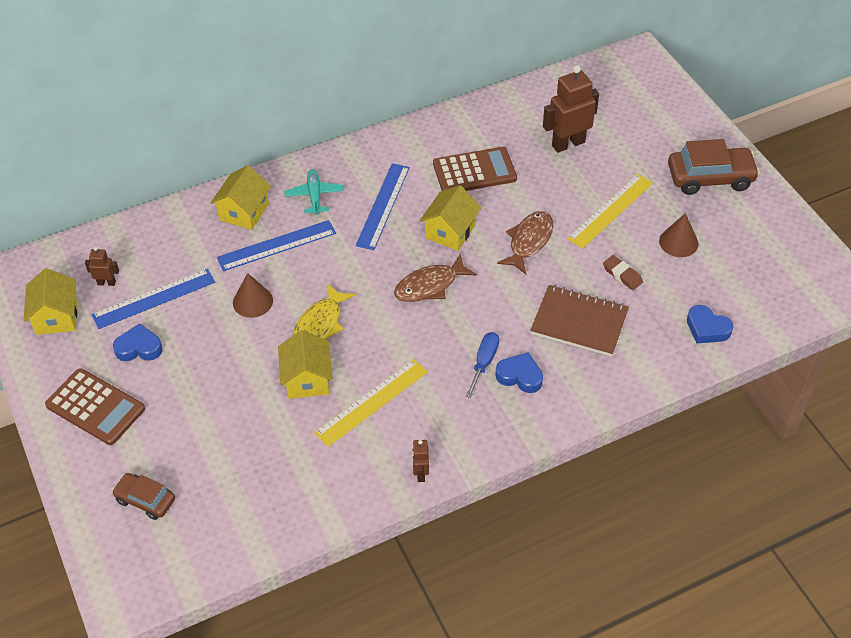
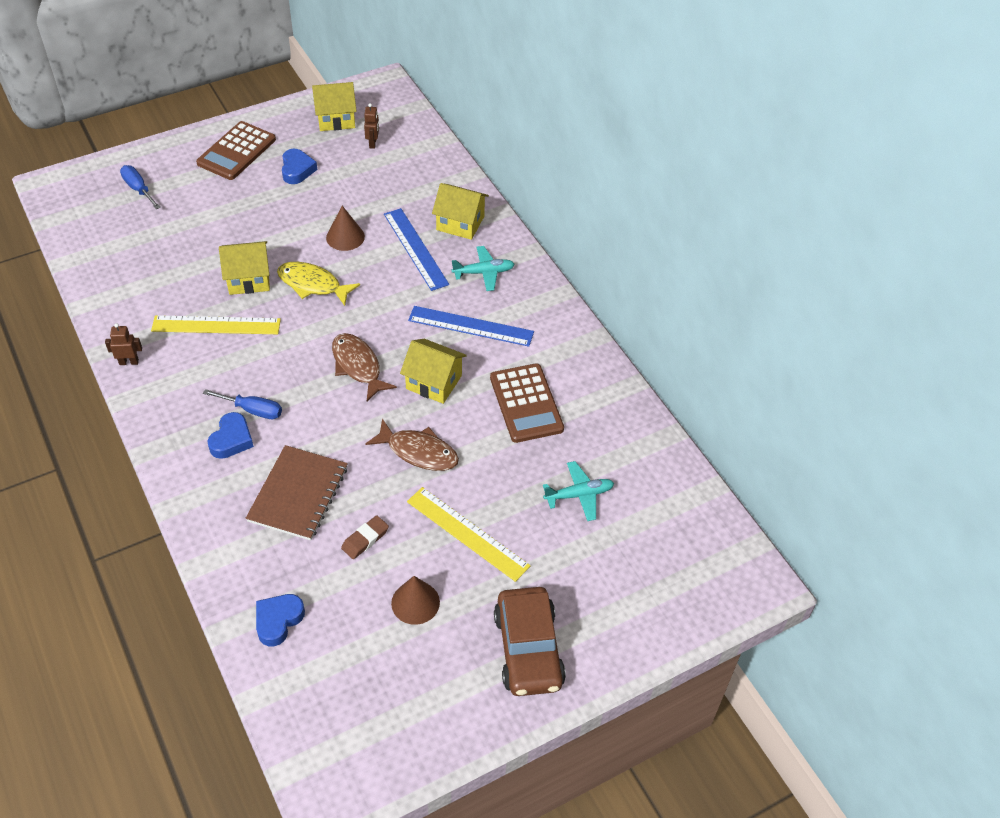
camera: 85 degrees right, 0 degrees up
(145, 500) = (138, 189): brown car -> blue screwdriver
(154, 298) = (353, 173): blue ruler -> none
(371, 402) = (216, 325): yellow ruler -> yellow ruler turned 45 degrees counterclockwise
(568, 144) = (579, 495): brown robot -> turquoise plane

